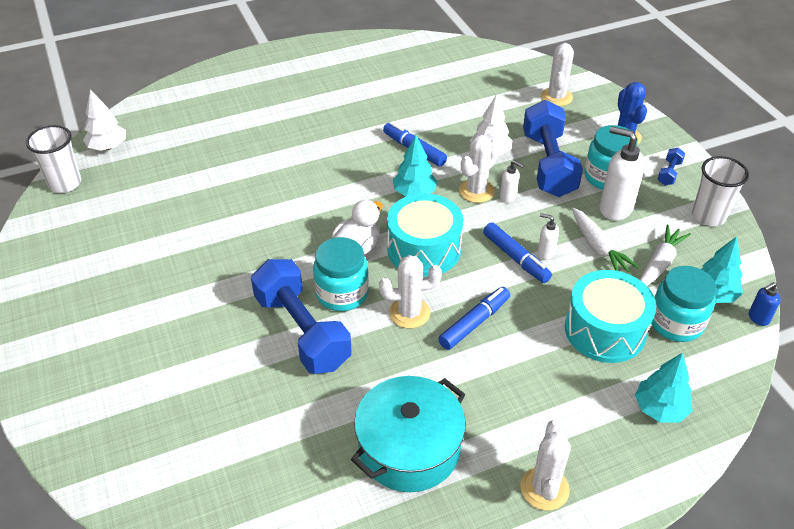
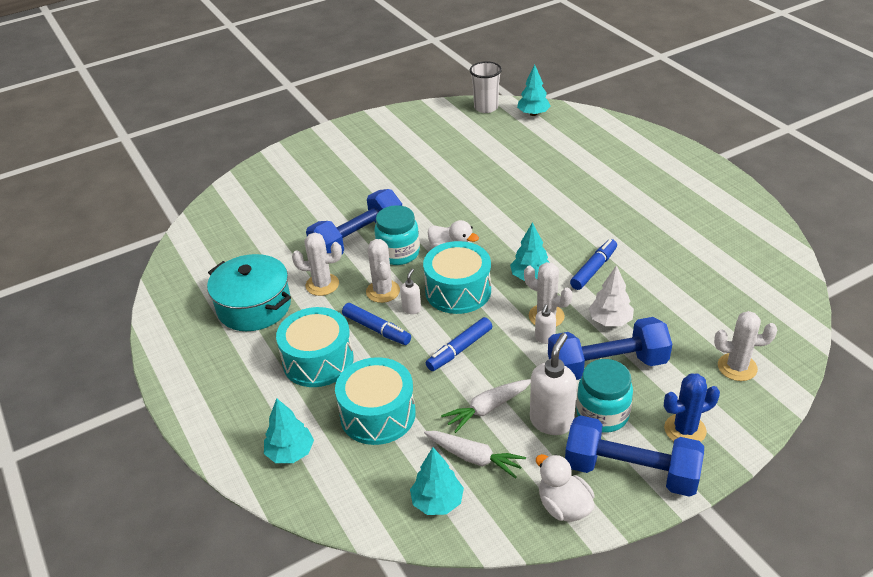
camera: 85 degrees right, 5 degrees down
(108, 147) = (533, 114): white tree -> turquoise tree
(519, 380) = (318, 360): none -> turquoise drum
(544, 488) = (216, 380): white cactus -> white cactus (322, 285)
(545, 253) = (471, 369): white soap dispenser -> white soap dispenser (412, 309)
(669, 173) = (631, 471): blue dumbbell -> blue dumbbell, size x2.42
(676, 323) = (393, 468): turquoise jar -> none
(708, 216) = (564, 506): white cup -> white duck
(758, 318) = (408, 540): blue soap dispenser -> none

